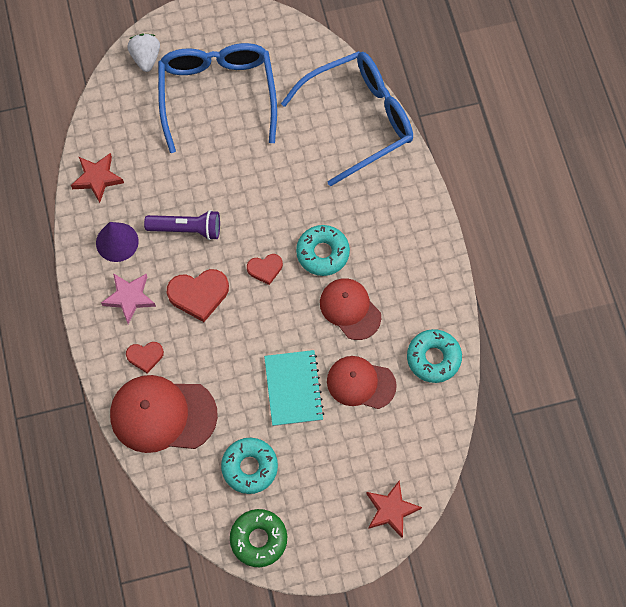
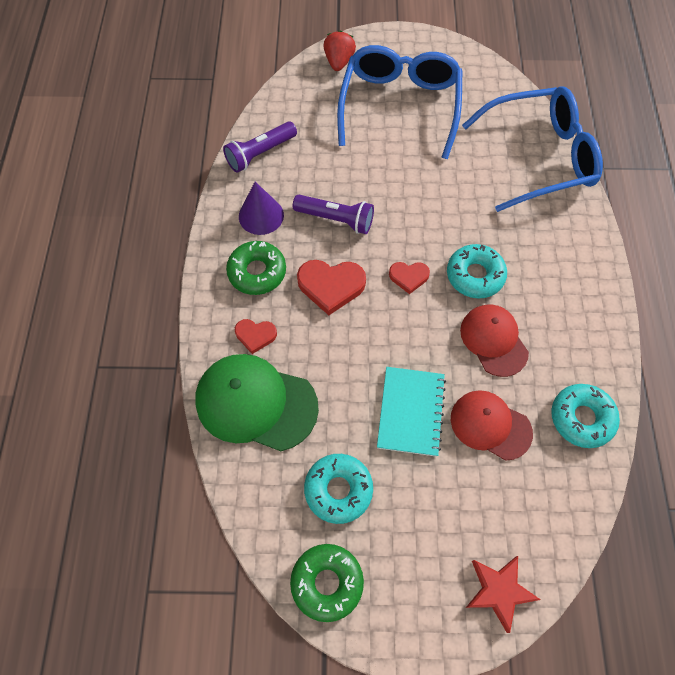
camera: 15 degrees right, 5 degrees down
(97, 178) = (260, 154): red star -> purple flashlight
(129, 298) = (257, 272): pink star -> green donut
(146, 58) = (339, 62): white strawberry -> red strawberry
(163, 414) = (256, 403): red cap -> green cap

